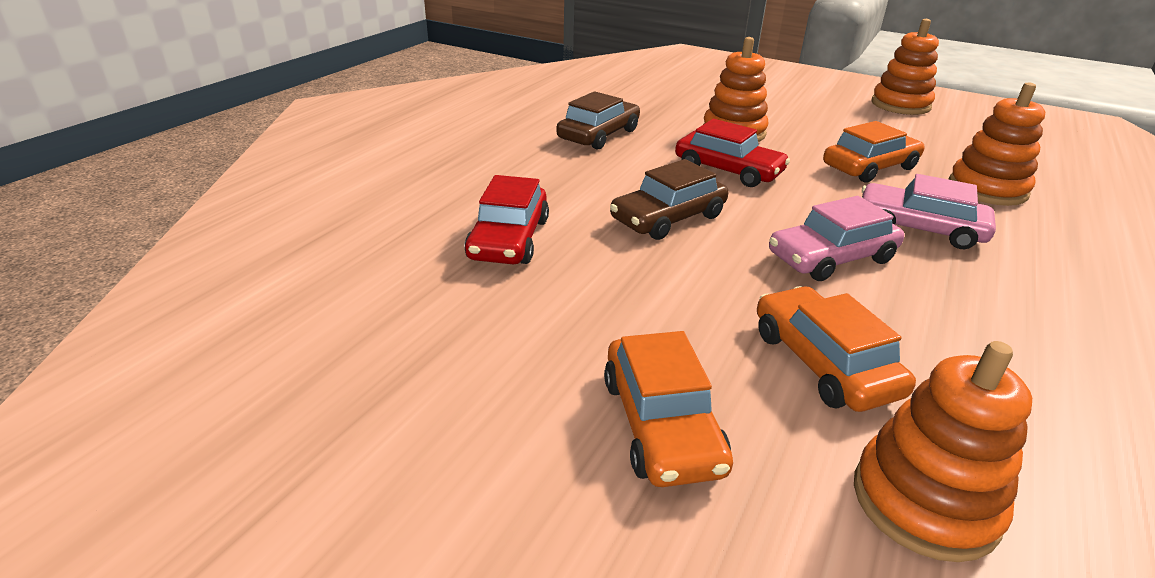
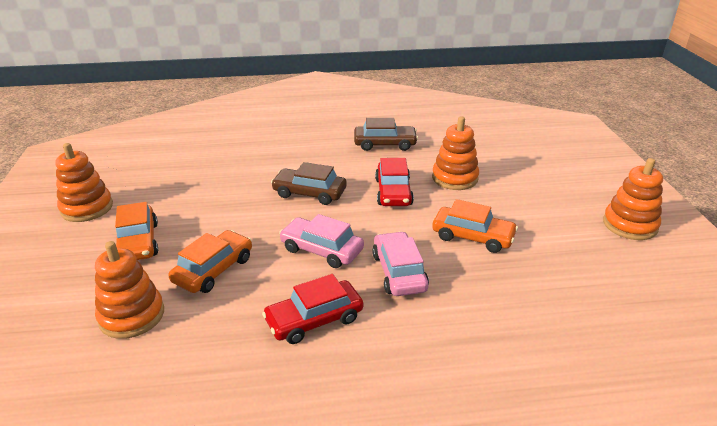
camera: 55 degrees right, 0 degrees up
(508, 239) = (242, 165): red car -> red car (314, 319)
(661, 424) = (138, 242): orange car -> orange car turned 60 degrees counterclockwise
(987, 189) = (506, 290): orange stacking toy -> orange stacking toy (87, 208)

